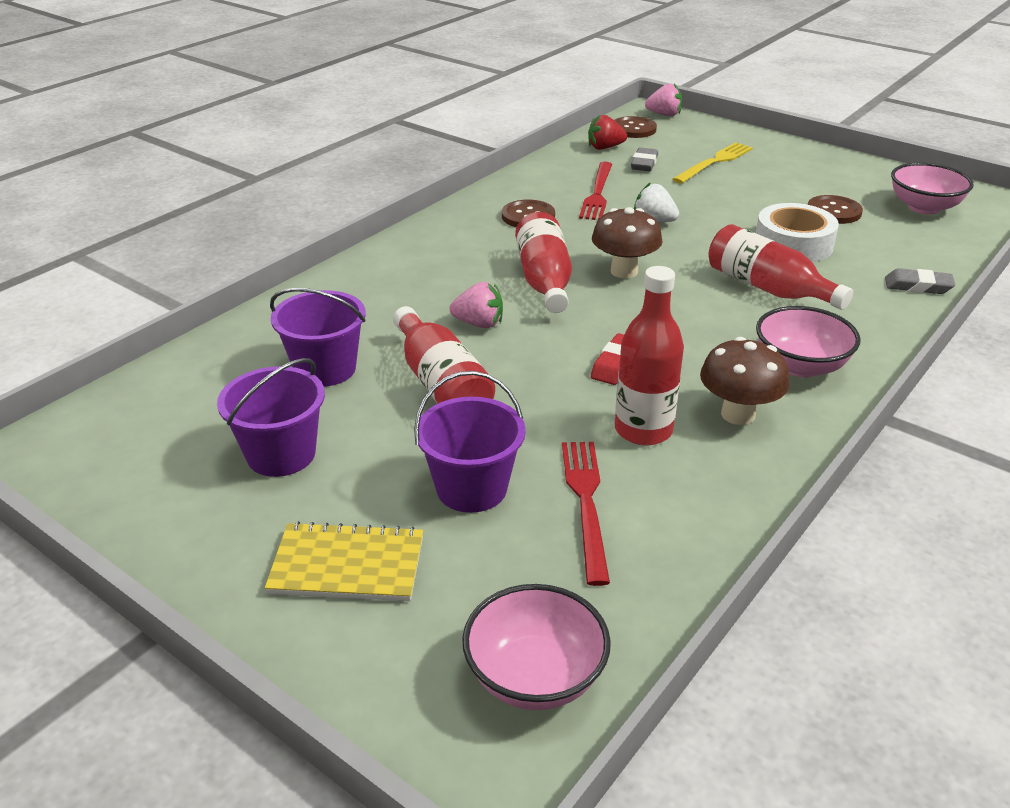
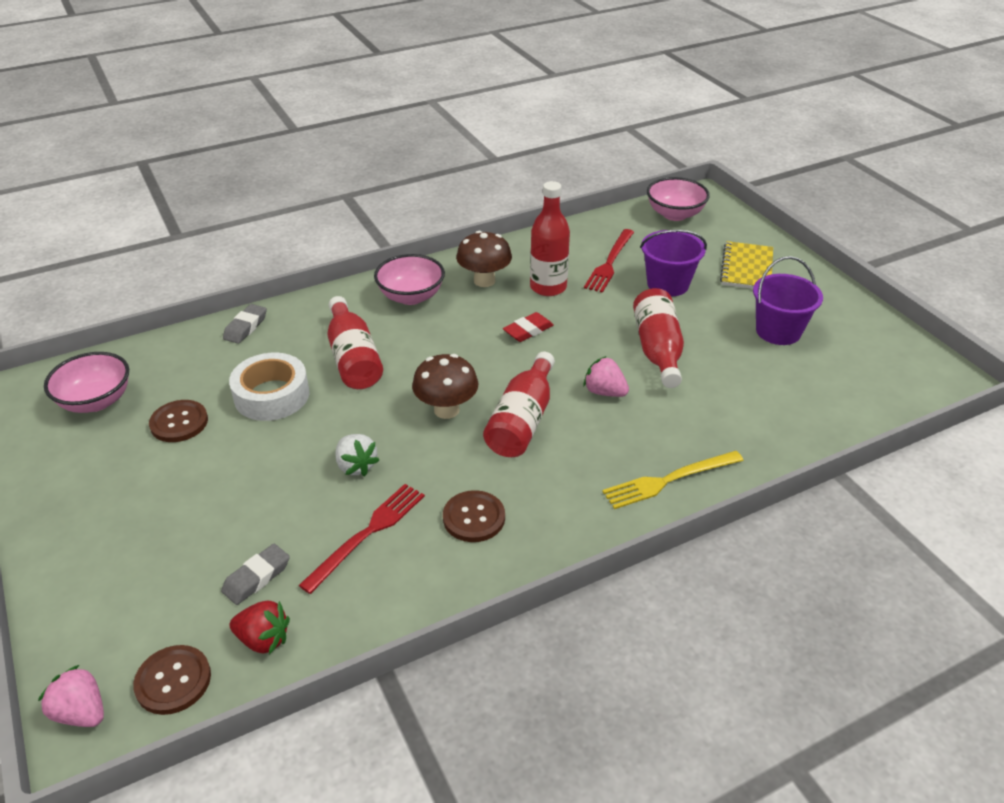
camera: 155 degrees left, 5 degrees up
(325, 369) = (739, 385): purple bucket -> none
(347, 565) = (747, 268): yellow notebook -> yellow notebook turned 75 degrees clockwise
(714, 162) = (175, 549): yellow fork -> yellow fork (669, 480)
(918, 286) = (246, 327): grey eraser -> grey eraser turned 75 degrees clockwise

